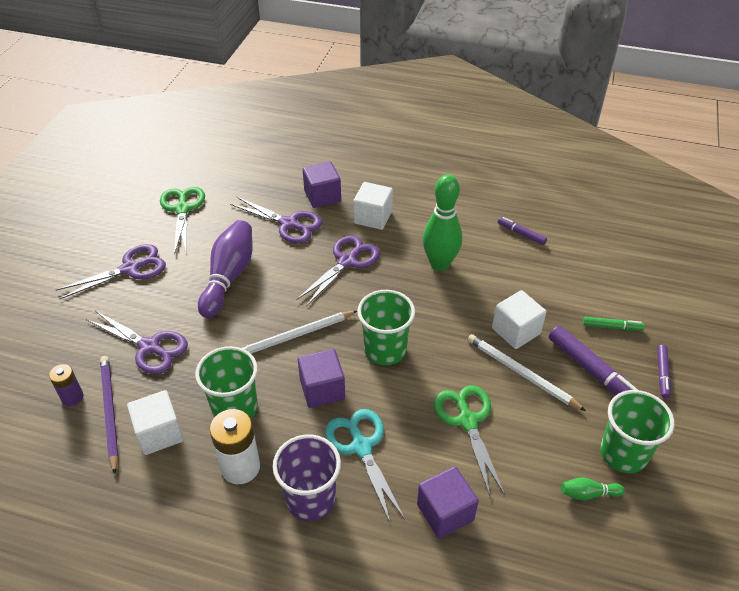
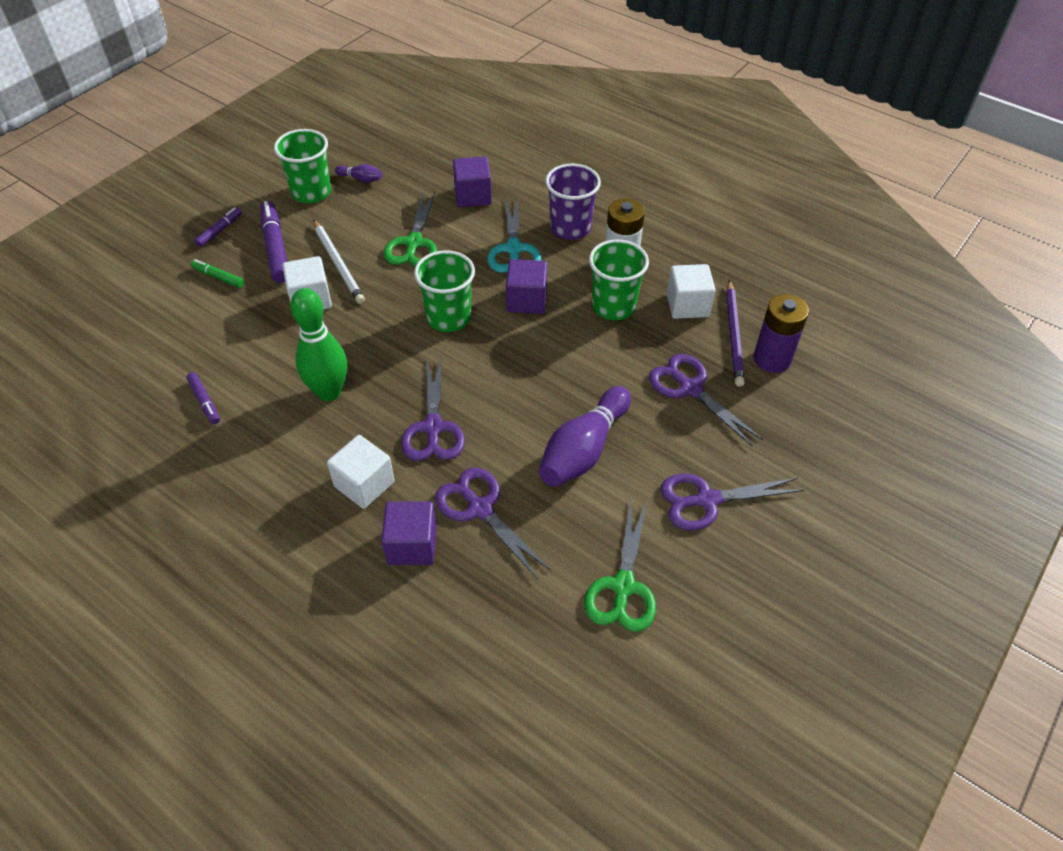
camera: 160 degrees left, 5 degrees up
(72, 397) = (772, 359): purple battery -> purple battery, size x1.69
(294, 336) = (532, 356): white pencil -> none
(347, 261) = (433, 428): purple scissors -> purple scissors turned 60 degrees counterclockwise
(588, 494) = (361, 179): green bowling pin -> purple bowling pin

